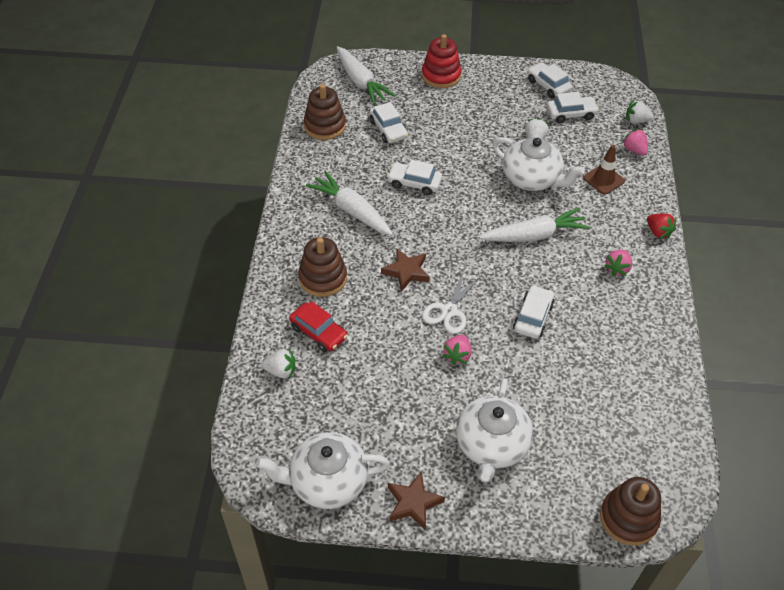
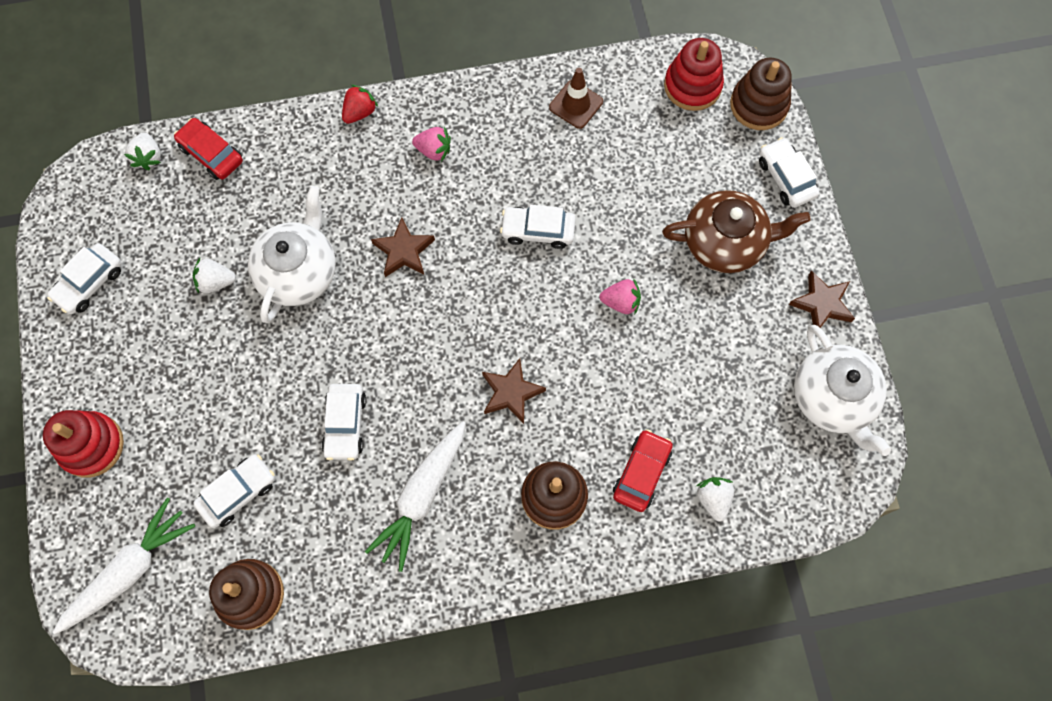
camera: 105 degrees left, 20 degrees up
(449, 311) = (558, 326): white scissors -> none
(491, 445) = (725, 242): white teapot -> brown teapot
(534, 235) = (404, 251): white carrot -> brown star
(571, 114) = (150, 242): white car -> white car (786, 178)
(603, 179) = (279, 184): brown traffic cone -> brown traffic cone (576, 104)
(634, 150) = (211, 154): pink strawberry -> red car
(657, 467) = (692, 86): none -> red stacking toy

